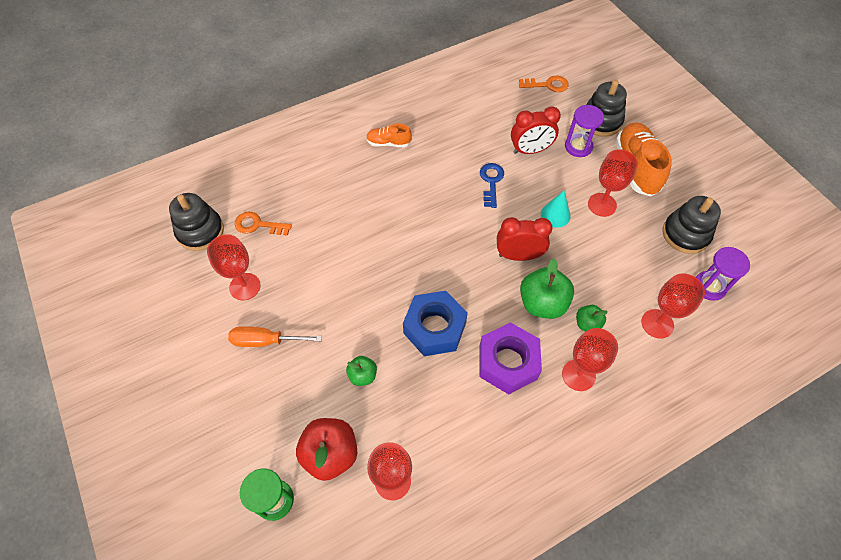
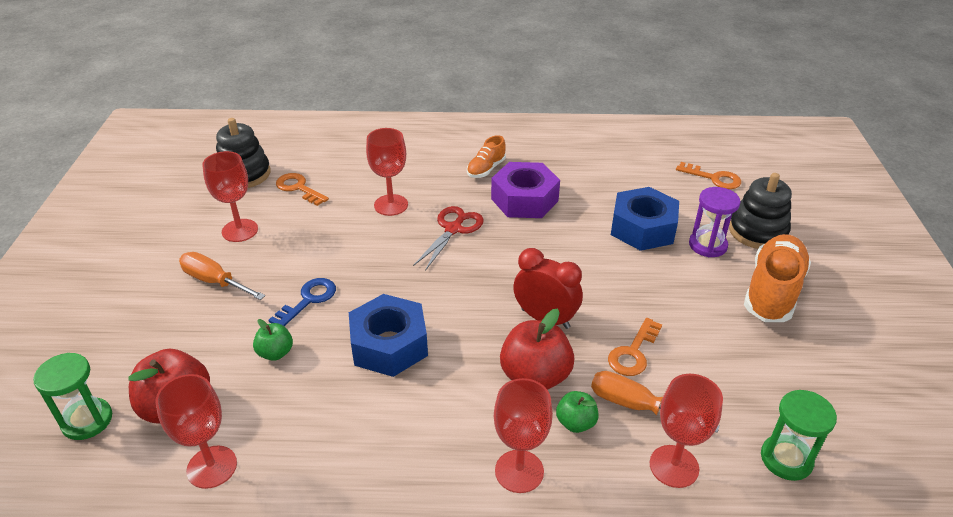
camera: 30 degrees right, 20 degrees down
(388, 143) = (486, 169): orange shoe -> orange shoe turned 90 degrees counterclockwise
(405, 209) = (453, 229): none -> red scissors
(491, 182) = (571, 240): blue key -> blue key (308, 300)
(507, 362) = (442, 416): purple nut -> purple nut (524, 199)
(530, 150) = (642, 228): red clock -> blue nut
(542, 303) = (535, 376): green apple -> red apple
(555, 215) = (624, 298): turquoise cone -> none
(587, 255) = (633, 352): none -> orange key
(602, 205) = (694, 311): red goblet -> red goblet (391, 205)
(612, 293) = (636, 406): none -> orange screwdriver
(685, 234) = (792, 386): black stacking toy -> none
(709, 286) = (786, 459): purple hourglass -> green hourglass

